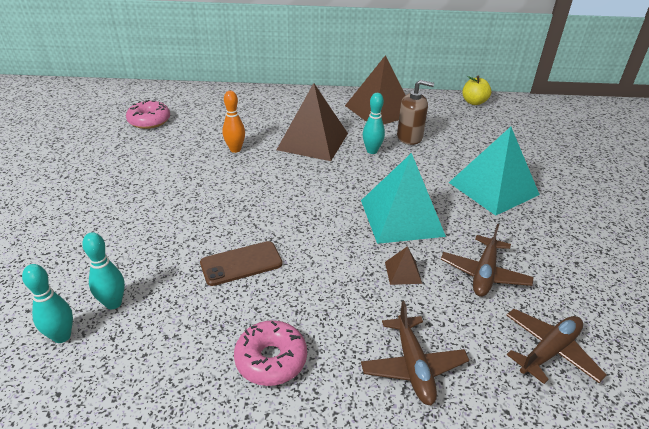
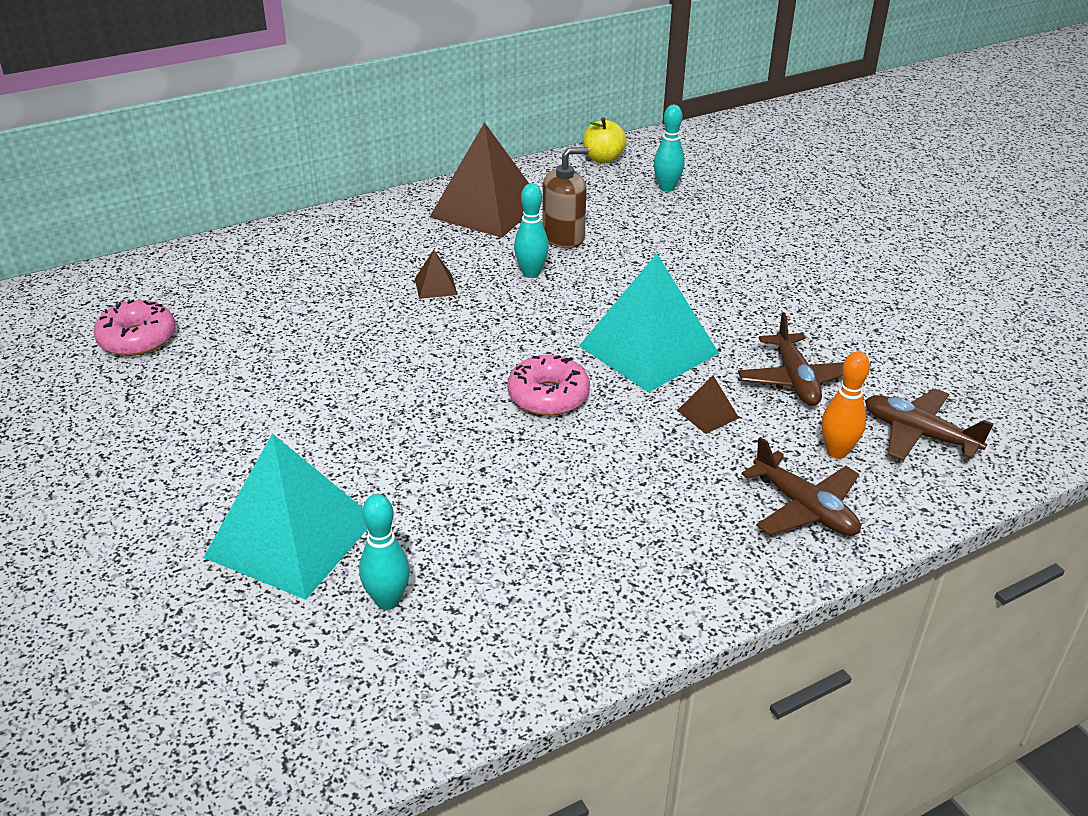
camera: 30 degrees left, 0 degrees up
(62, 336) = (363, 667): turquoise bowling pin -> turquoise bowling pin (666, 188)
(235, 149) = (332, 336): orange bowling pin -> orange bowling pin (837, 452)
(241, 263) = (505, 483): brown phone -> none
(271, 359) = (651, 571): pink donut -> pink donut (548, 396)
(312, 141) = (435, 286): brown pyramid -> brown pyramid, size x0.41
(493, 188) = (723, 272): turquoise pyramid -> turquoise pyramid (291, 537)
(549, 351) = (918, 434): brown plane -> brown plane turned 75 degrees counterclockwise

